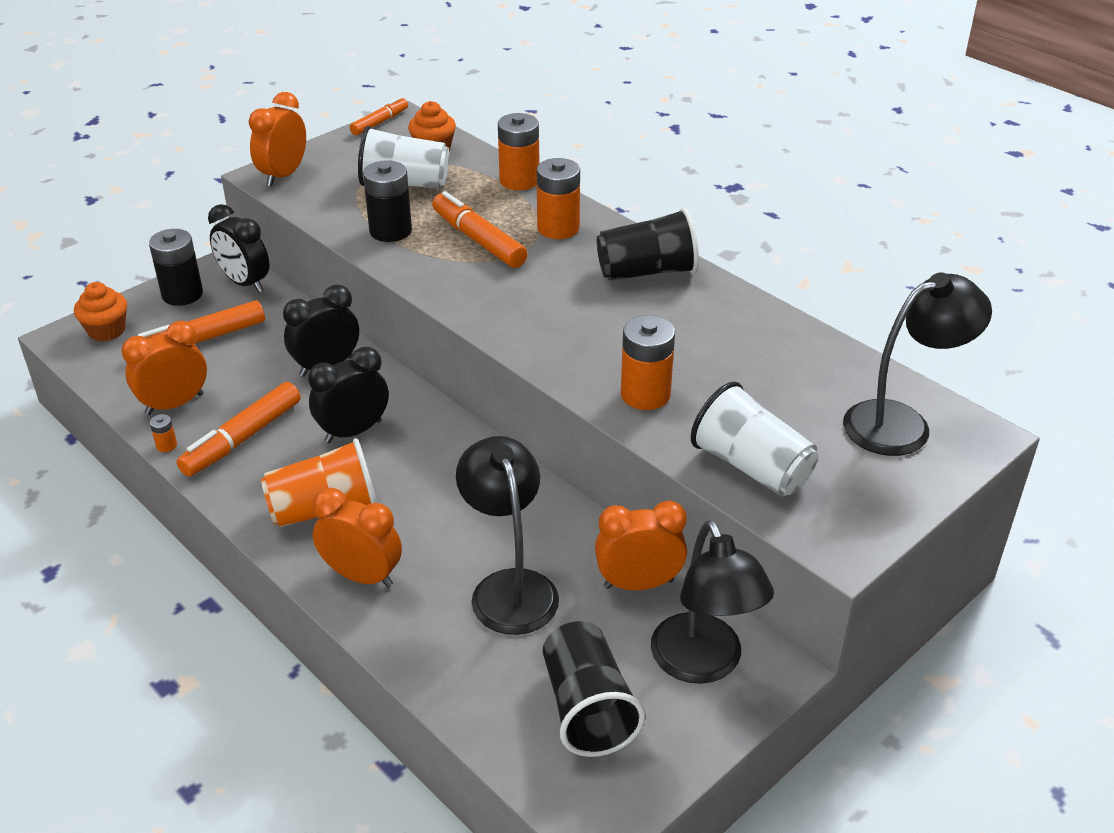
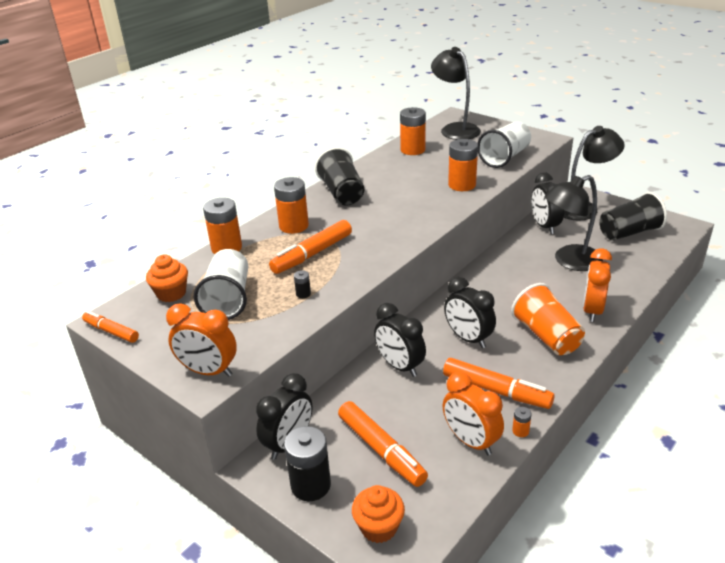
camera: 95 degrees left, 5 degrees down
(390, 231) = (303, 294): black battery -> black battery, size x0.44
(638, 584) = (544, 226): orange clock -> black clock
(802, 357) = (412, 150): none -> orange battery

